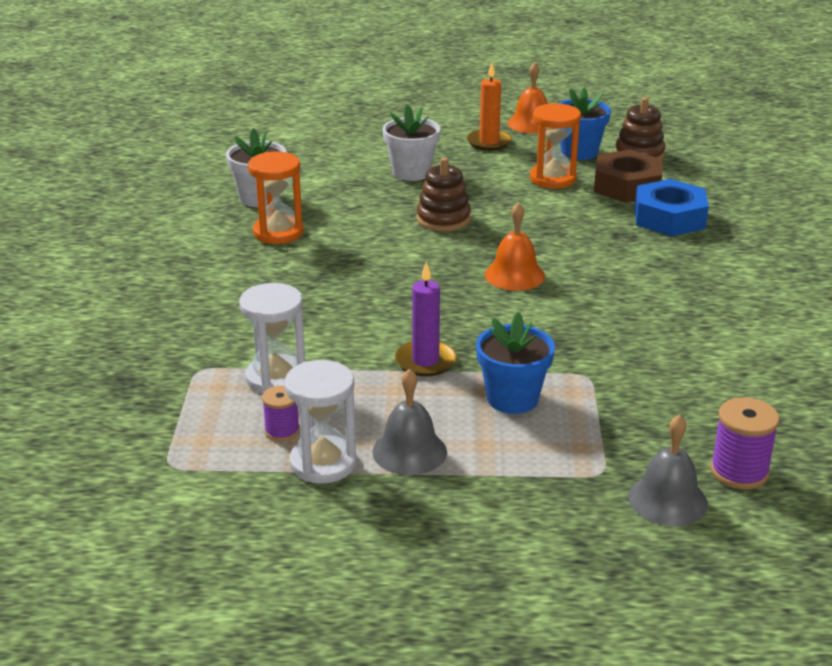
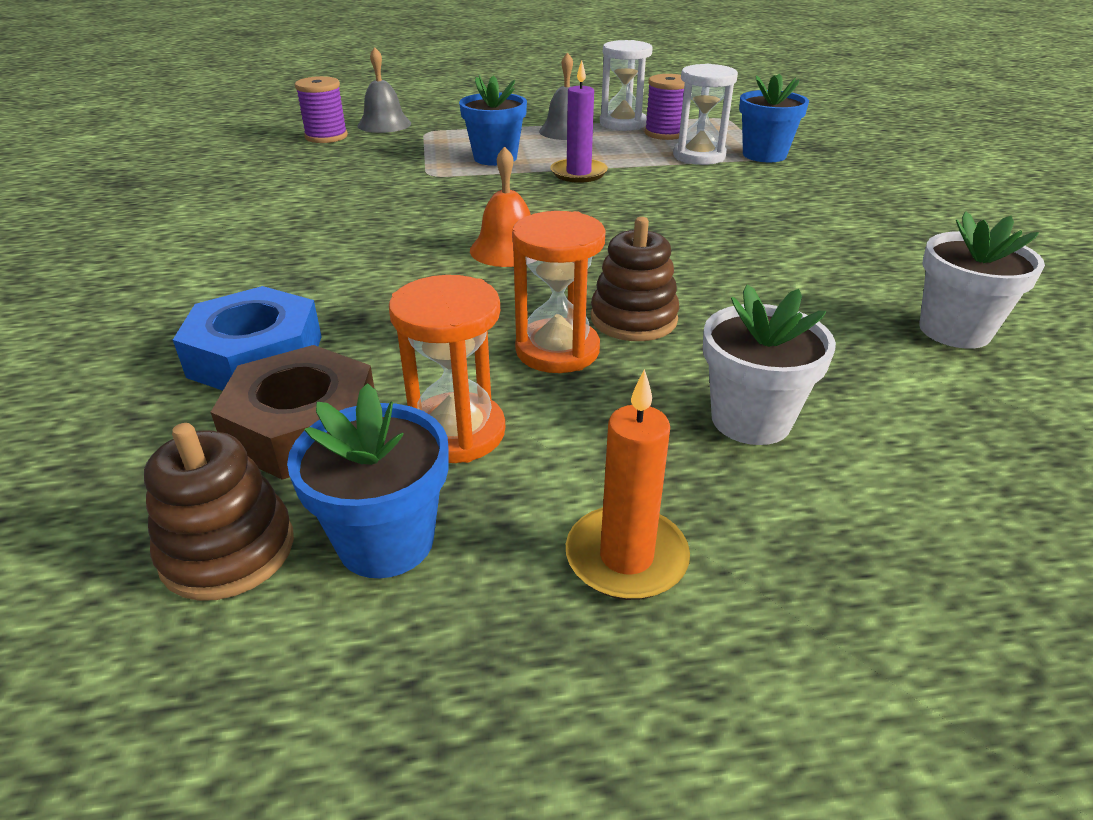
camera: 170 degrees right, 5 degrees up
(201, 373) = (764, 155): none -> blue flower pot
(278, 232) = (852, 277): orange hourglass -> orange hourglass (557, 350)
(282, 431) = (665, 133): purple spool -> purple spool, size x1.56
(531, 123) = (523, 691): orange bell -> none

